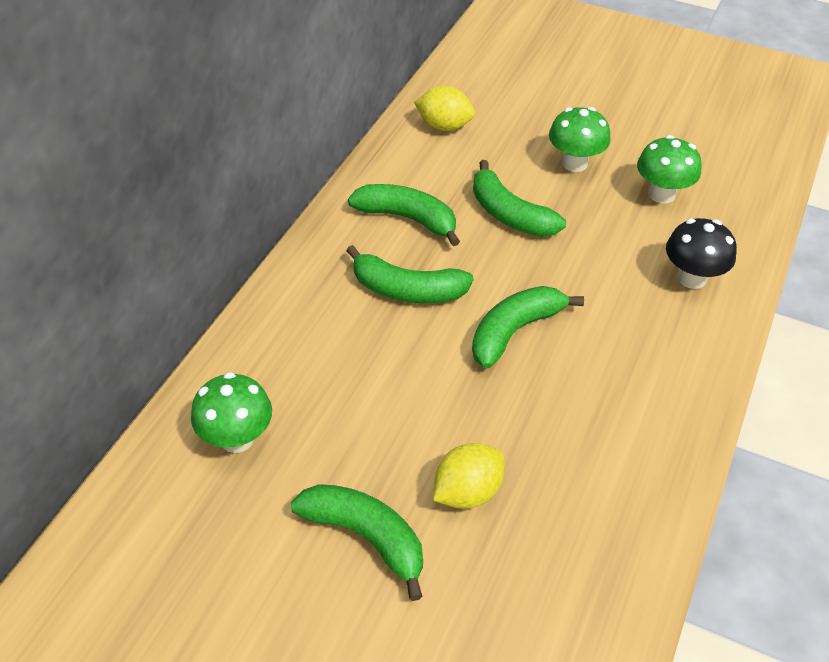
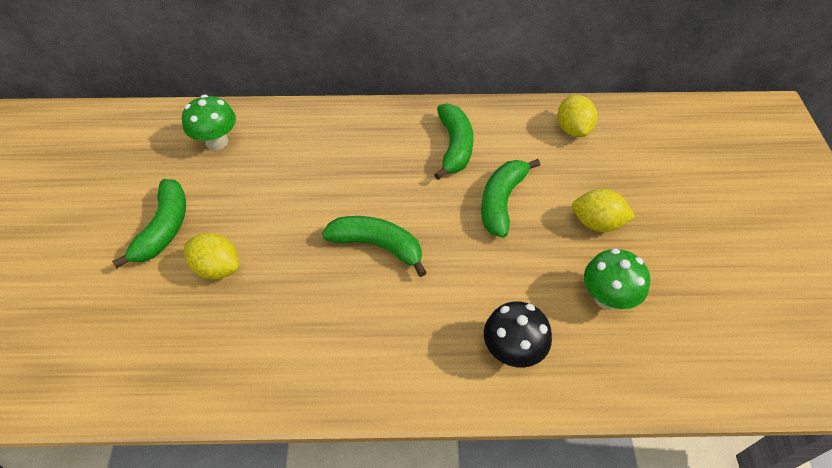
camera: 65 degrees right, 5 degrees up
(407, 290) = (383, 172): green banana -> none
(574, 163) = (597, 223): green mushroom -> yellow lemon

